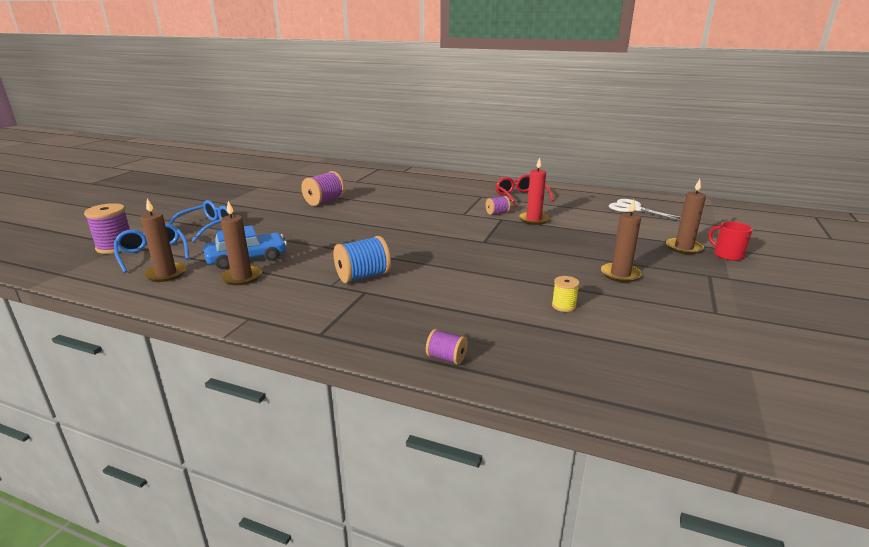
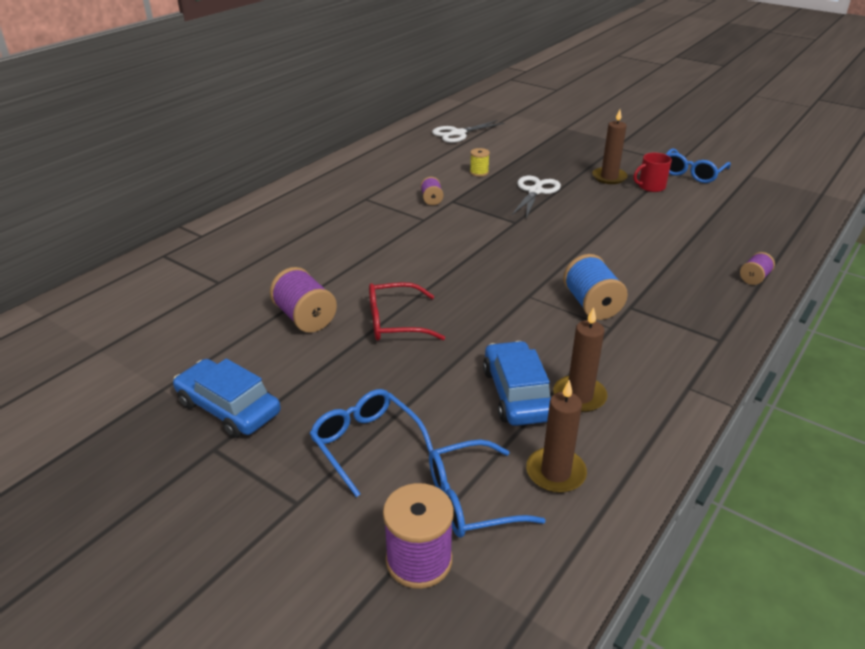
camera: 75 degrees left, 10 degrees up
(243, 199) = (228, 408): none -> blue car
(520, 197) = (384, 177): red glasses -> red glasses (395, 322)
(533, 220) = (463, 185): red candle -> none
(549, 244) = (535, 191): none -> white scissors
(563, 306) = (665, 213): yellow spool -> yellow spool (479, 172)
(683, 248) = (560, 140): brown candle -> none
(695, 322) = (692, 173): none -> blue glasses
(727, 255) = (579, 130): red mug -> red mug (651, 186)

